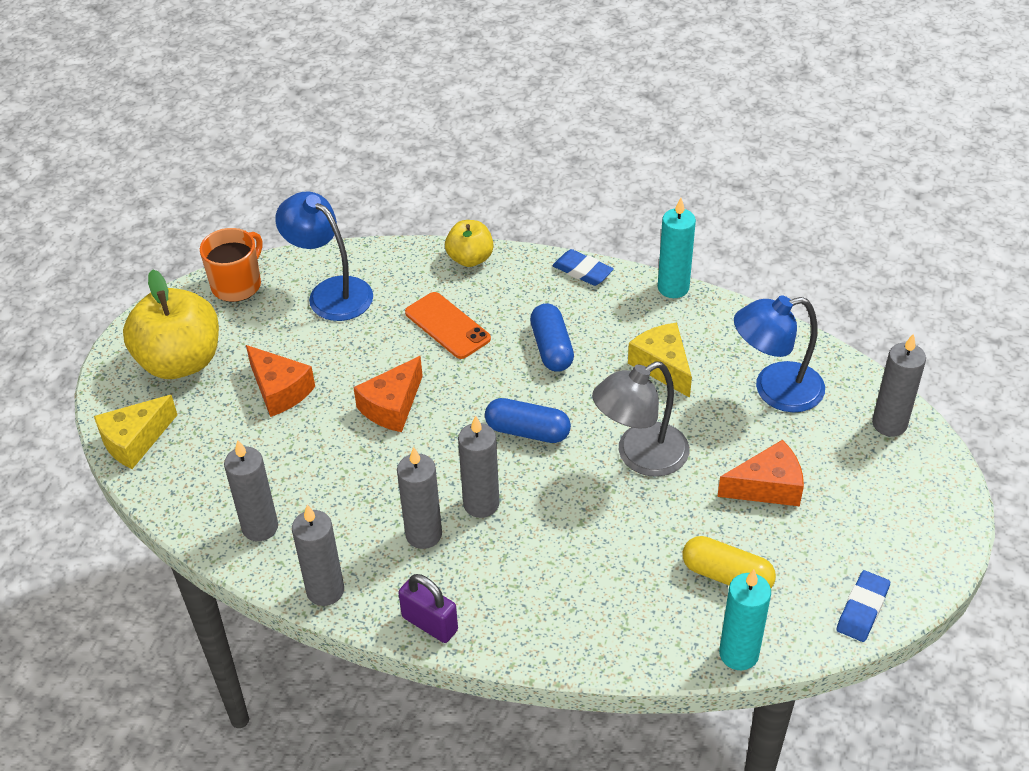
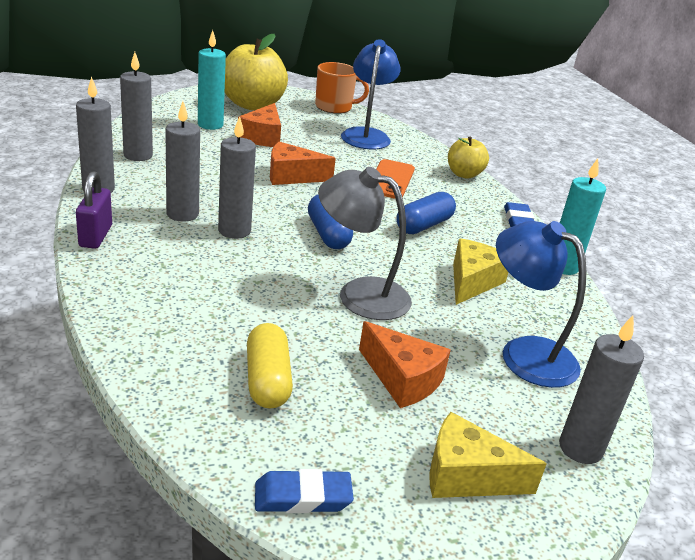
camera: 50 degrees right, 15 degrees down
(135, 441) = (175, 105): yellow cheese -> yellow cheese (466, 476)
(738, 654) = (173, 414): turquoise candle -> turquoise candle (210, 125)

